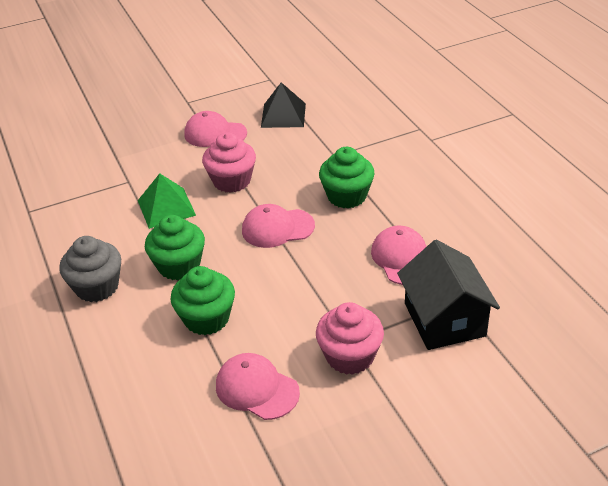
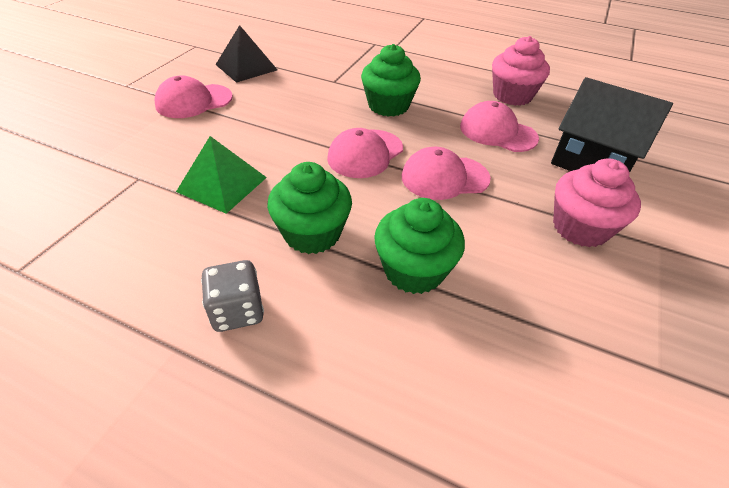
camera: 45 degrees left, 5 degrees up
(97, 287) = (237, 311): grey cupcake -> grey dice
(232, 181) = (265, 133): pink cupcake -> pink cupcake (512, 95)
(257, 389) = (559, 310): pink cap -> pink cap (444, 177)

